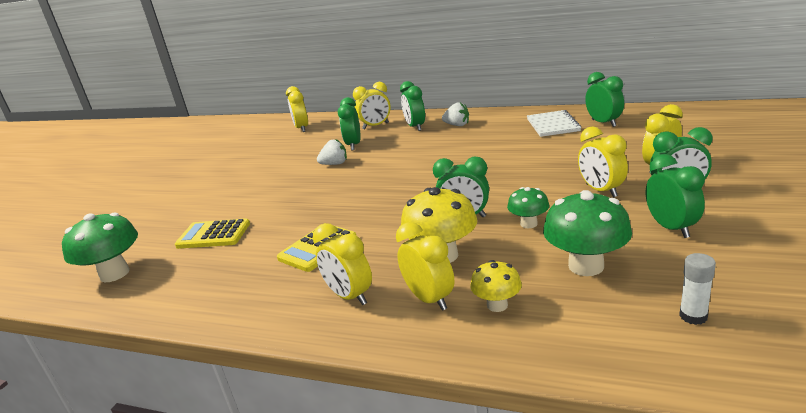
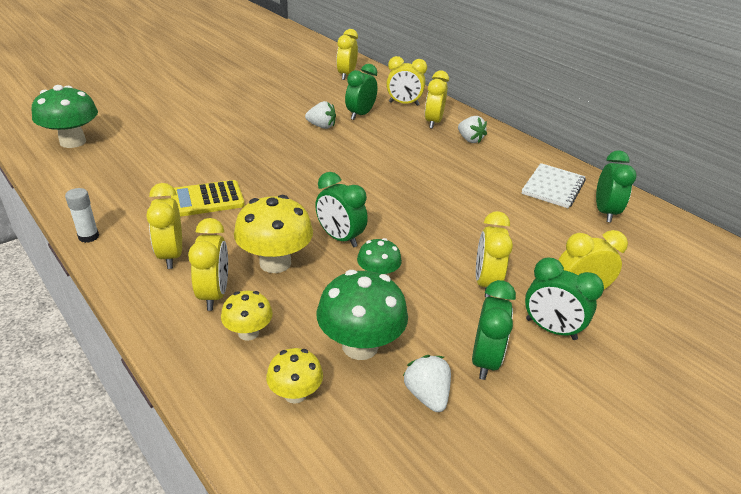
camera: 25 degrees right, 10 degrees up
(213, 235) = (162, 145): yellow calculator -> none
(415, 127) = (433, 122): green clock -> yellow clock
(593, 317) = (295, 394): none -> yellow mushroom
(672, 265) = (426, 395): none -> white strawberry
(693, 316) = (367, 451): white glue stick -> white glue stick (88, 237)

